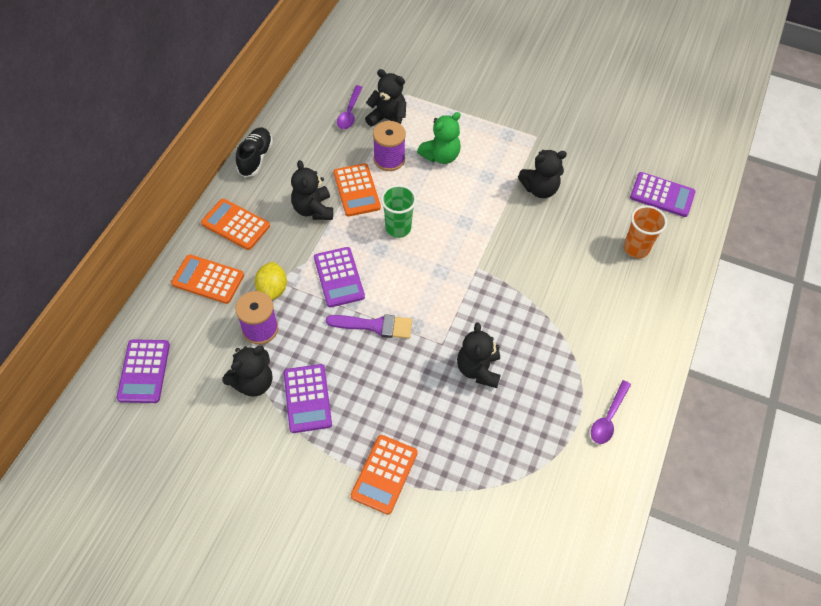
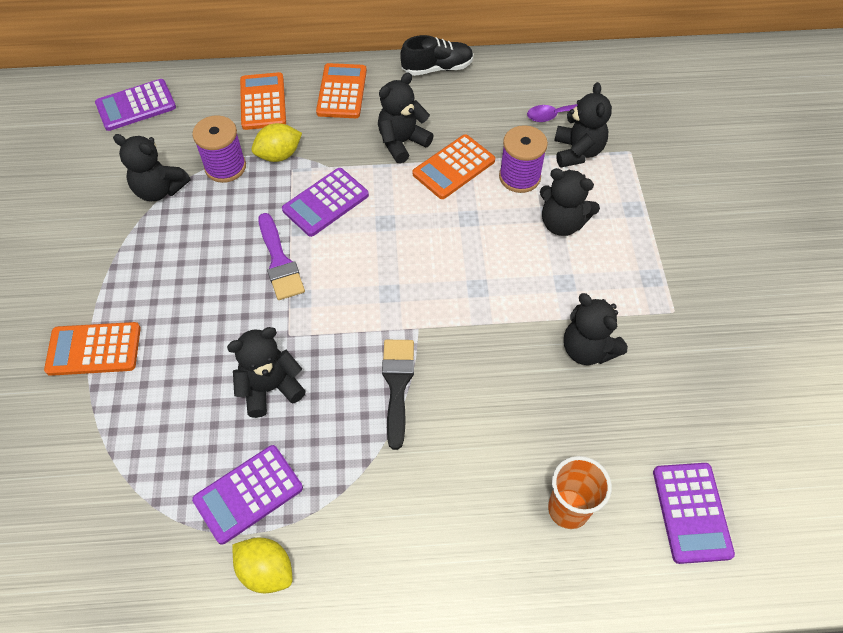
camera: 65 degrees right, 0 degrees up
(307, 398) = (159, 242): purple calculator -> purple calculator (248, 494)
(398, 228) = (426, 226): green cup -> none
(441, 156) = (562, 223): green teddy bear -> black teddy bear
(514, 296) = (397, 385): none -> black brush
(608, 418) = (266, 570): purple spoon -> yellow lemon

